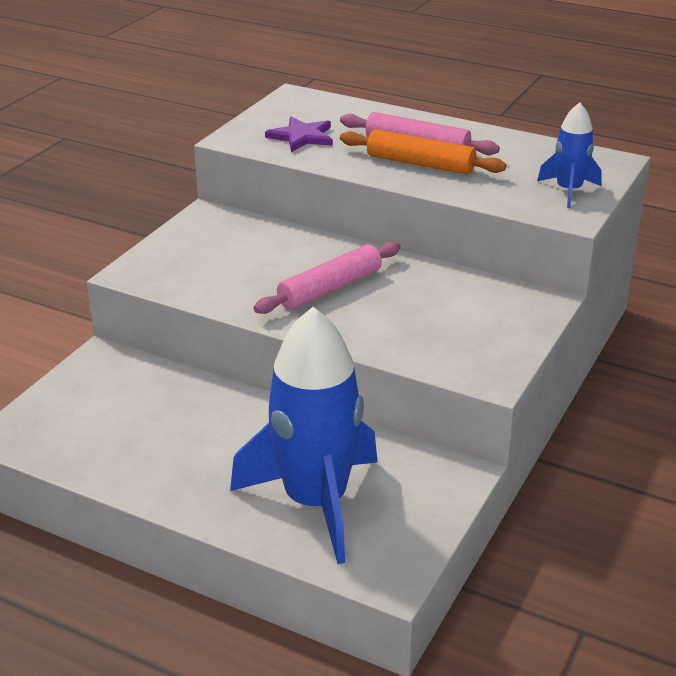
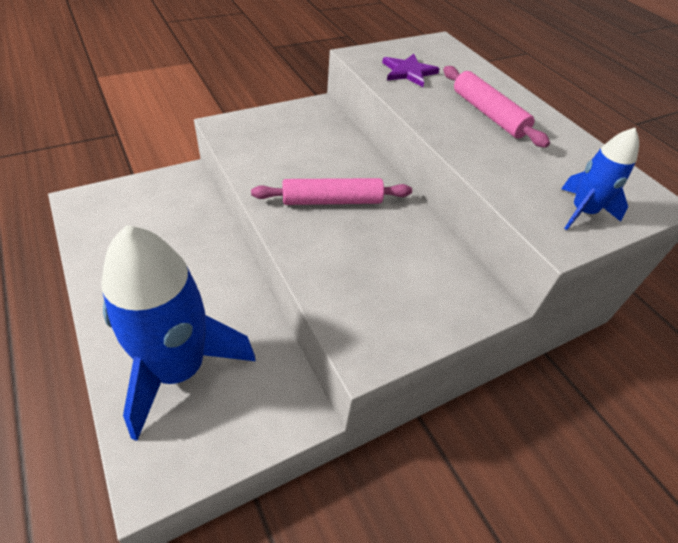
camera: 30 degrees right, 15 degrees up
(420, 164) = (474, 130): orange rolling pin -> none

